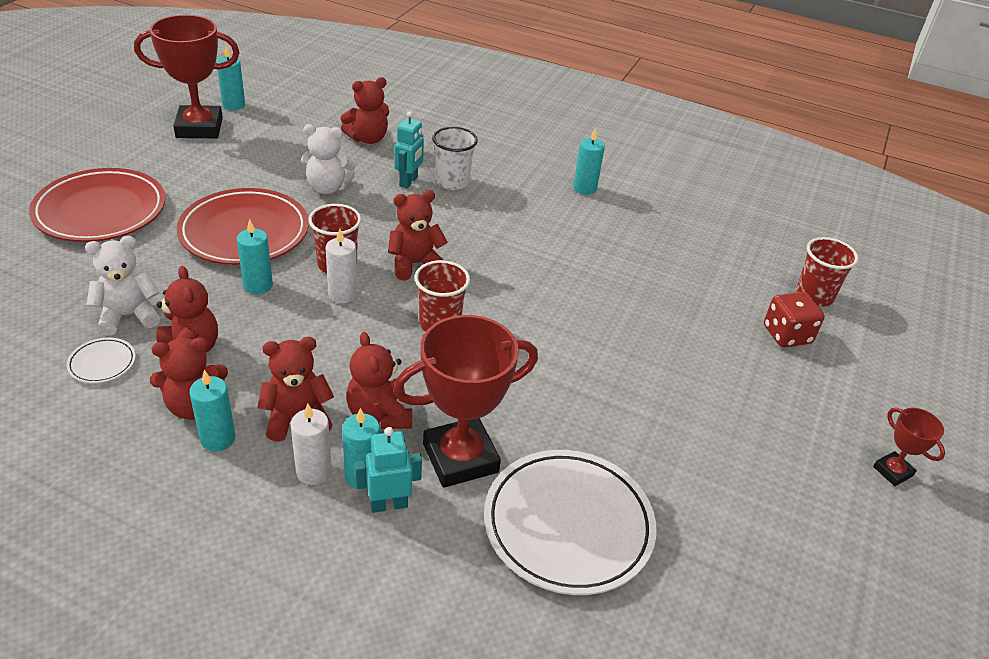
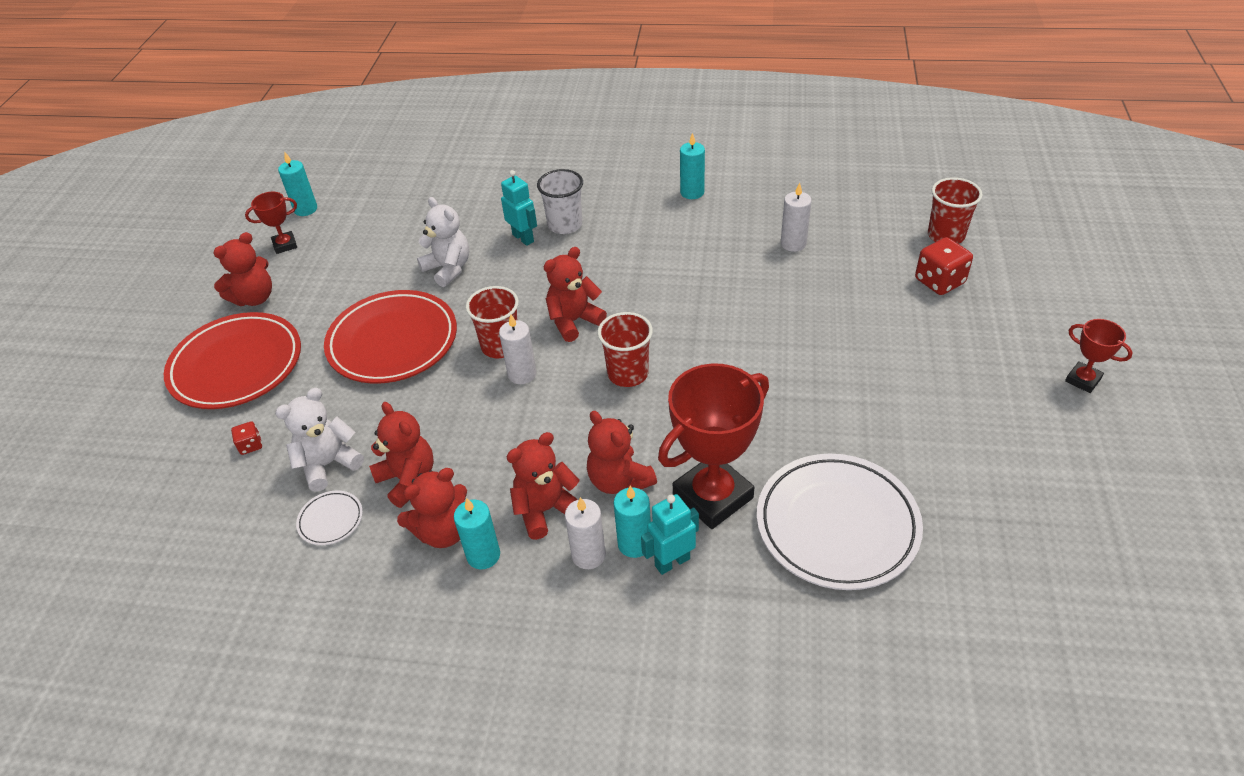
camera: 10 degrees left, 5 degrees up
(72, 279) = (250, 445): none -> red dice
(199, 128) = (285, 245): red trophy -> red trophy, size x0.49
(258, 285) = (436, 392): turquoise candle -> none
(328, 187) = (448, 269): white teddy bear -> white teddy bear turned 120 degrees counterclockwise
(368, 139) = (459, 205): red teddy bear -> red teddy bear (254, 298)
(409, 182) = (523, 238): turquoise robot -> turquoise robot turned 45 degrees counterclockwise
(658, 259) = (793, 244): none -> white candle

